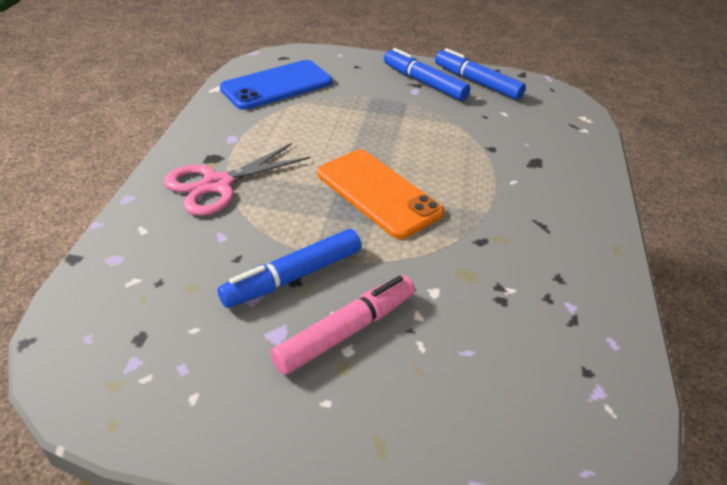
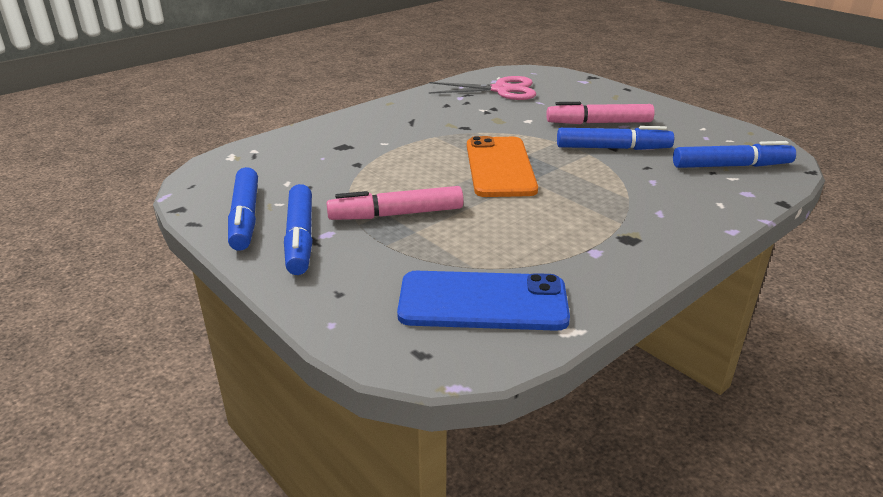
camera: 140 degrees left, 10 degrees down
(136, 305) = (731, 166): none -> blue marker
(217, 184) = (637, 214): pink scissors -> pink scissors (501, 90)
(395, 117) = (396, 214): none -> pink marker

